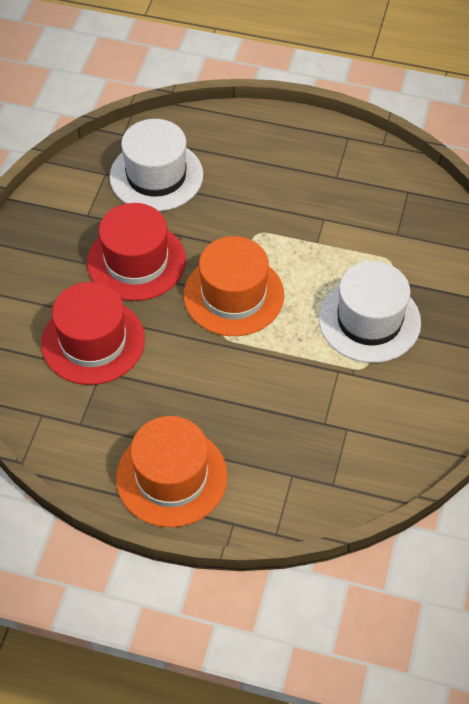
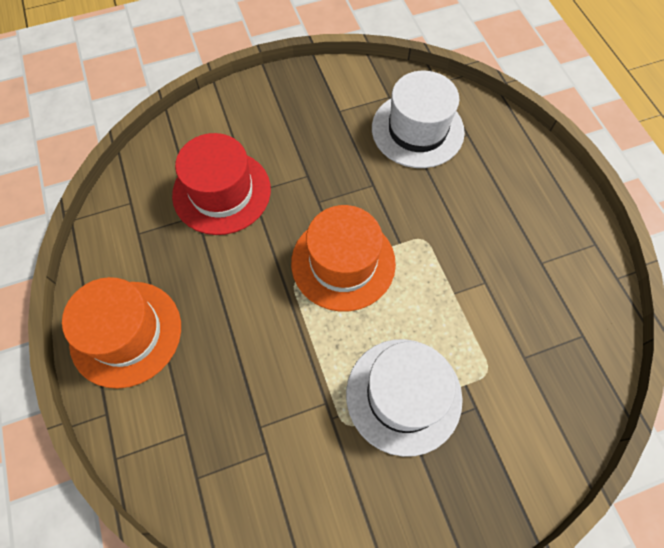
camera: 55 degrees right, 10 degrees up
(136, 261) = (321, 171): red hat -> none

